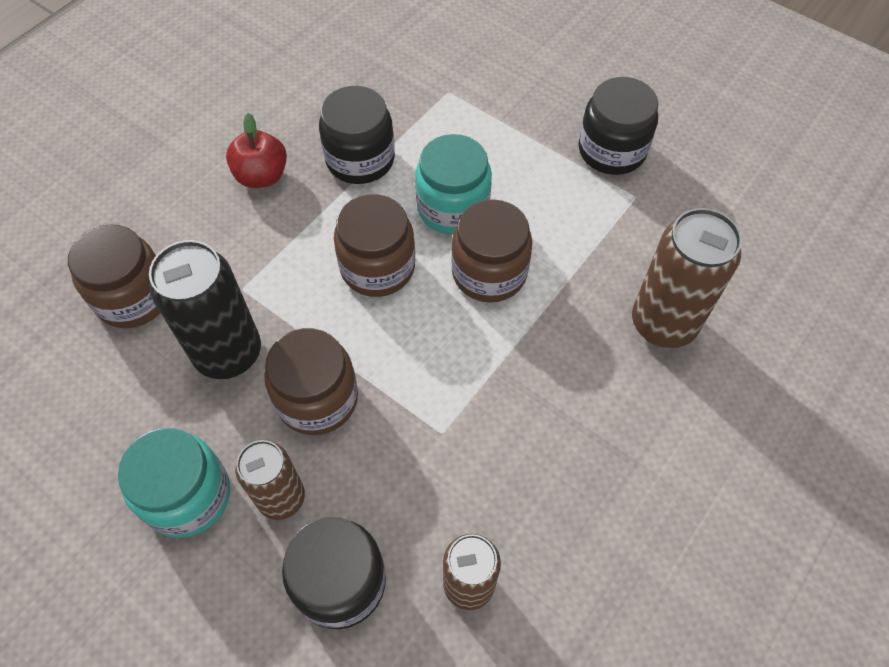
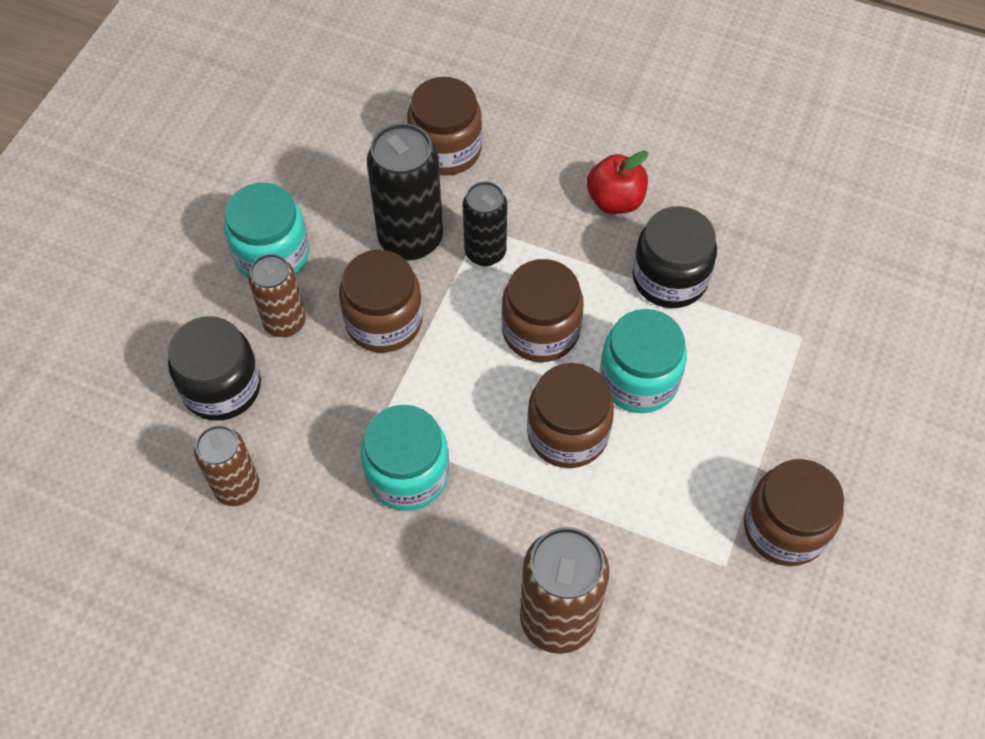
camera: 75 degrees right, 0 degrees up
(273, 291) = (485, 252): none -> black can
(496, 413) = (407, 474): none -> turquoise jar
(611, 150) = (784, 528): black jar -> brown jar

